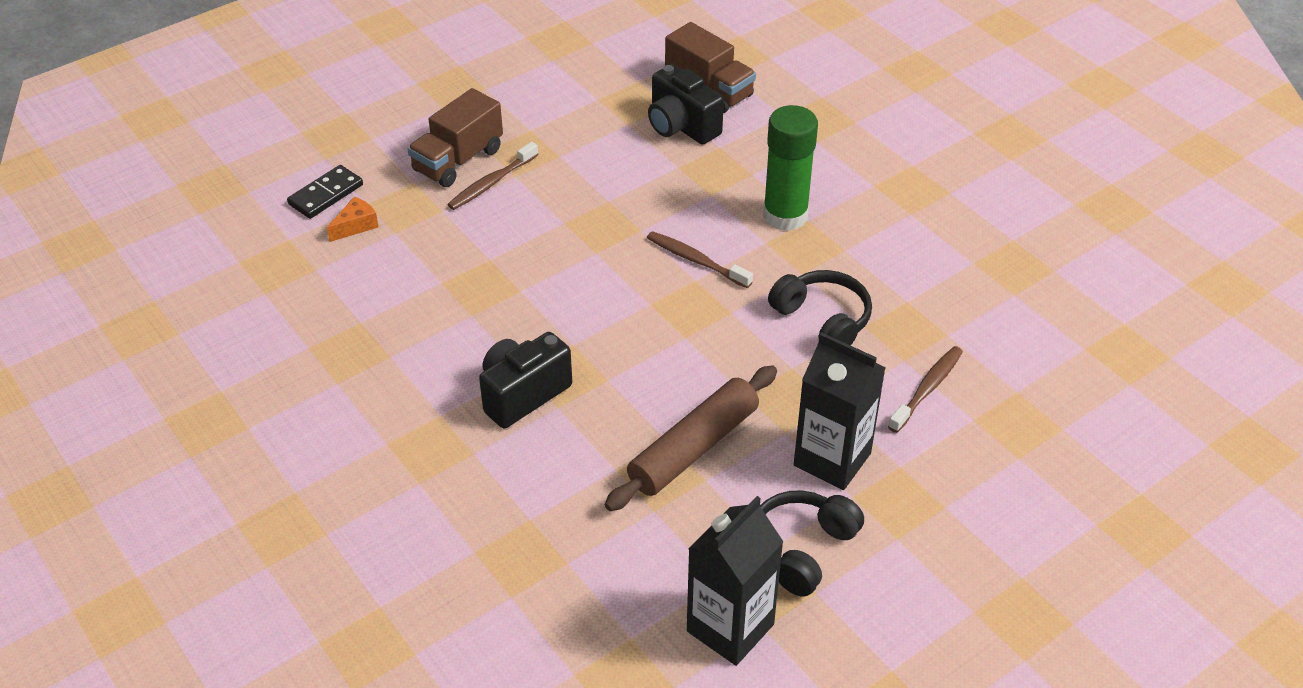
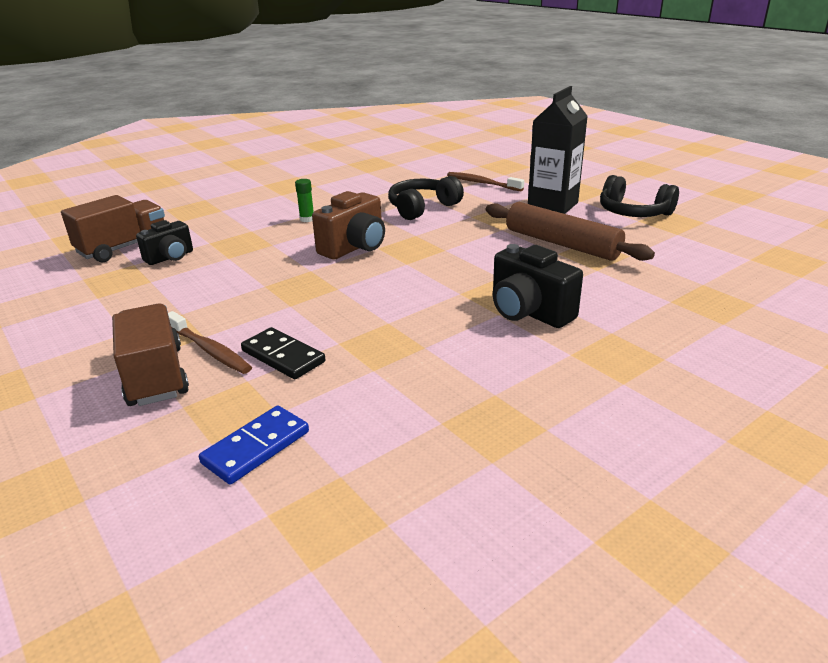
camera: 90 degrees left, 15 degrees down
(326, 195) = (176, 486): black domino -> black domino (283, 356)
(356, 226) = (256, 447): orange cheese -> blue domino
(458, 160) = (155, 376): brown truck -> brown truck turned 150 degrees counterclockwise
(681, 126) = (170, 257): black camera -> black camera, size x0.66
(696, 260) = (354, 247): brown toothbrush -> brown camera
(730, 628) = (713, 230): black carton -> none
(785, 215) = (307, 219): green glue stick -> green glue stick, size x0.41

